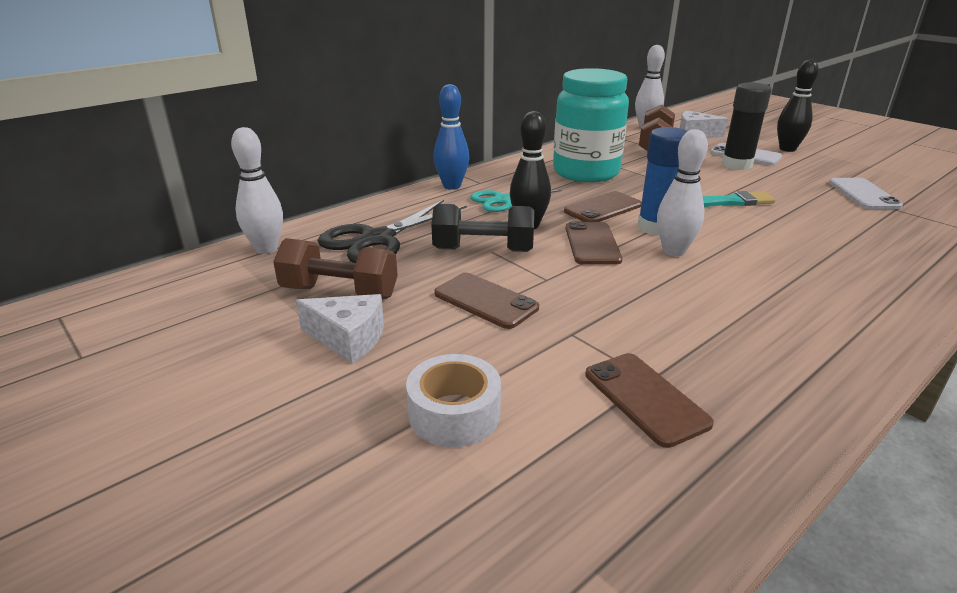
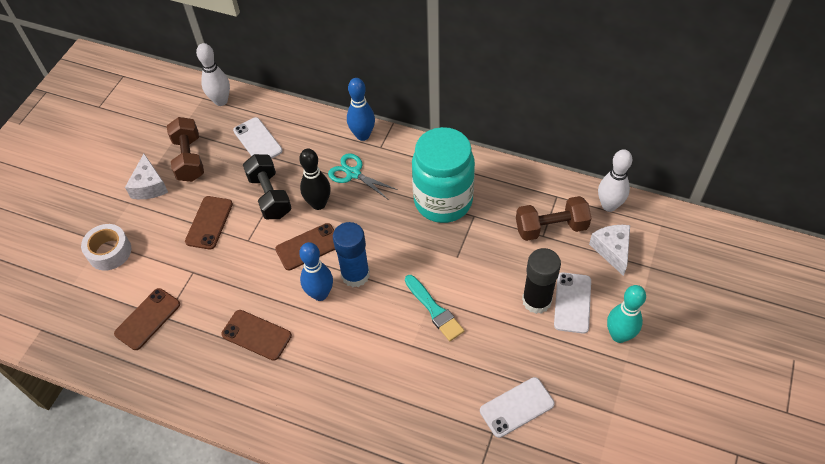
camera: 65 degrees right, 25 degrees up
(377, 239) = (257, 141): black scissors -> white phone
(603, 208) = (373, 234): brown phone -> brown phone (256, 335)
(673, 251) = (320, 294): white bowling pin -> blue bowling pin
(787, 149) = (619, 335): black bowling pin -> turquoise bowling pin

